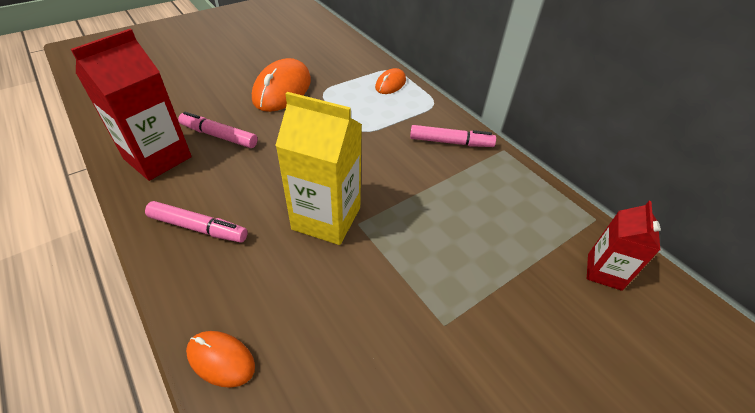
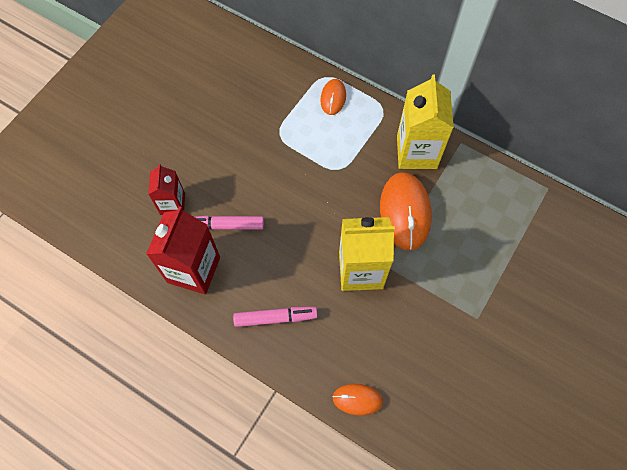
camera: 20 degrees left, 20 degrees up
(282, 89) = (241, 146): orange mouse -> orange mouse (405, 212)
(451, 142) = (416, 152): pink marker -> yellow carton
(604, 271) = (563, 234): red carton -> red carton (172, 204)

